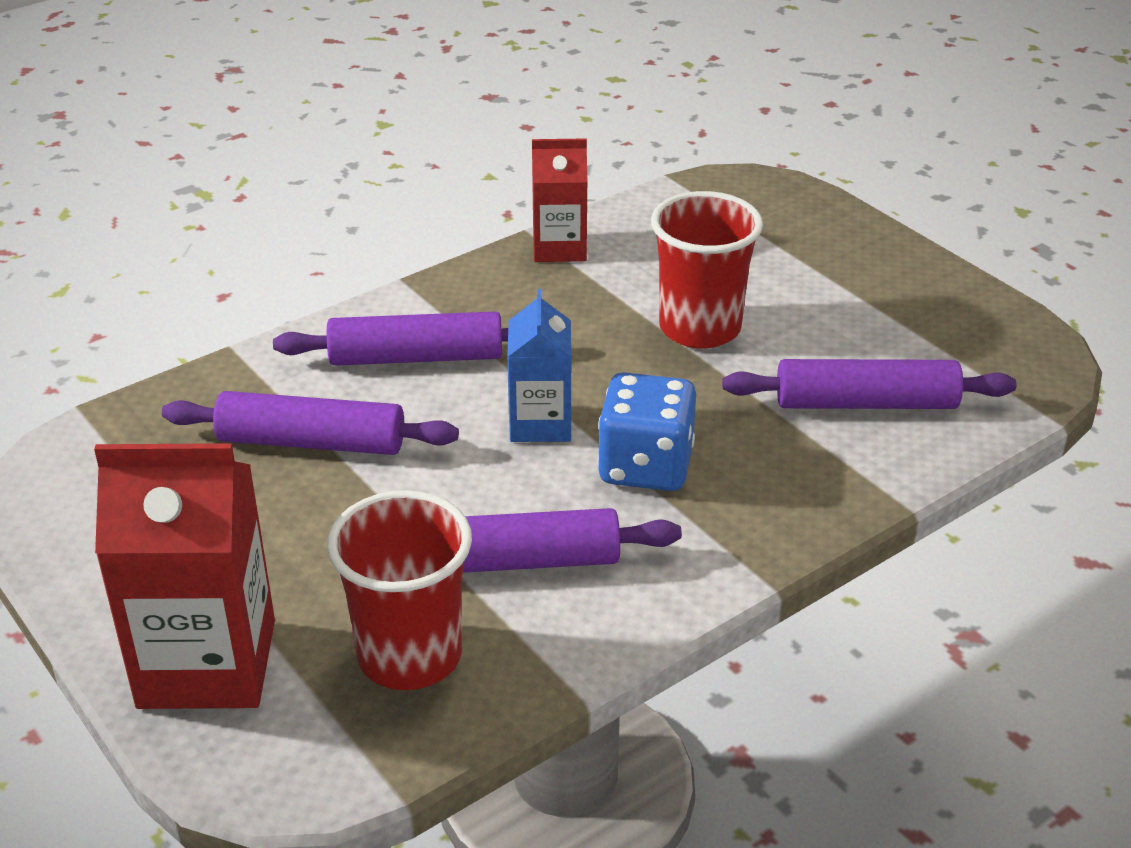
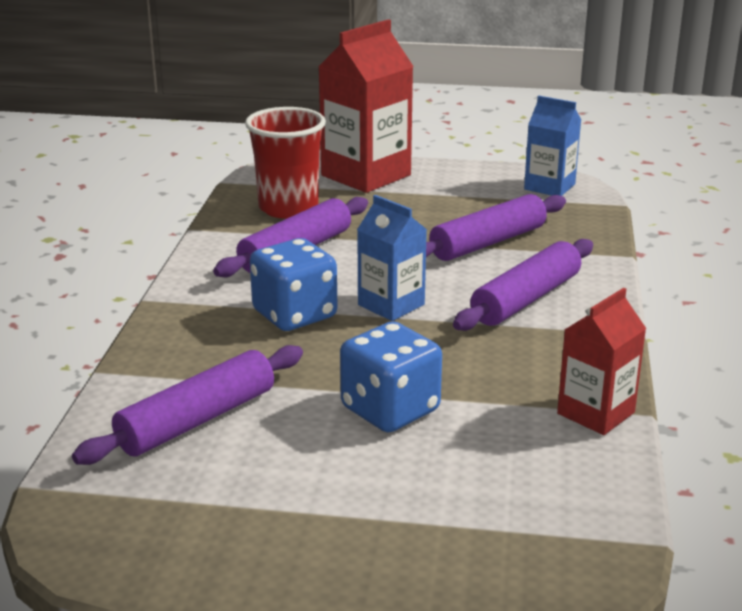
camera: 135 degrees right, 10 degrees down
(74, 482) = (549, 187): none -> blue carton
(699, 328) = (390, 410): red cup -> blue dice

